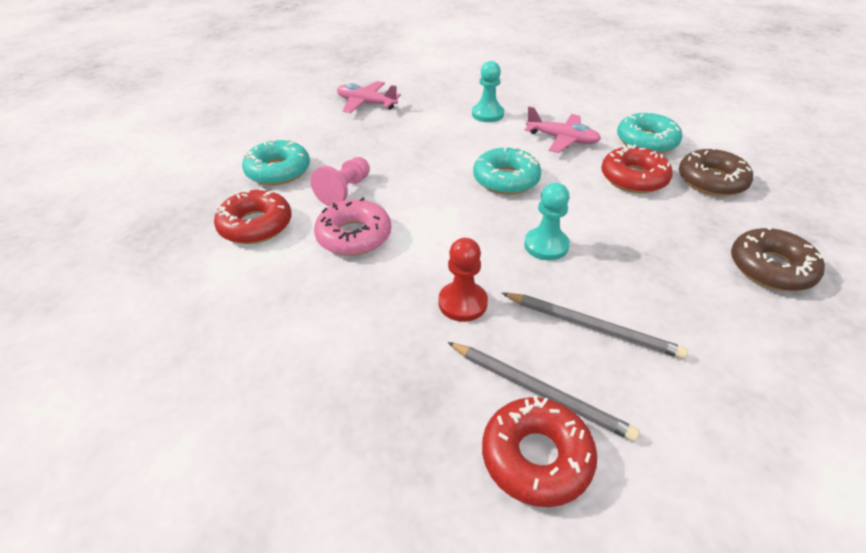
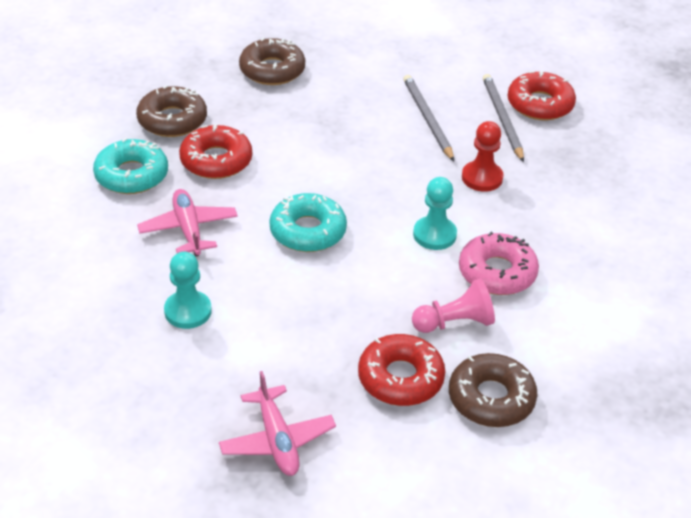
camera: 135 degrees left, 0 degrees up
(255, 225) = (568, 342): red donut -> red donut (400, 378)
(278, 171) = (491, 398): turquoise donut -> brown donut
(546, 245) = (373, 169): turquoise pawn -> turquoise pawn (434, 235)

